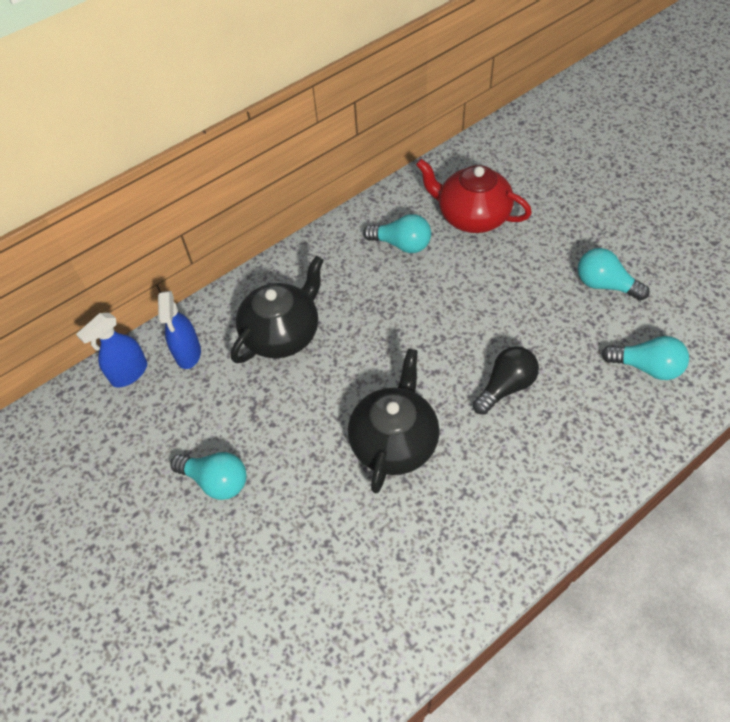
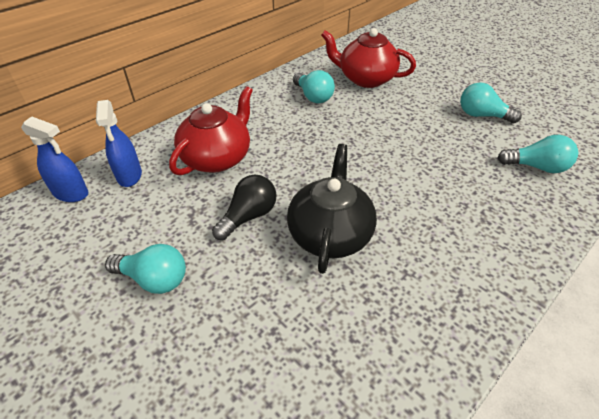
camera: 10 degrees left, 10 degrees down
(129, 373) = (71, 193): blue spray bottle -> blue spray bottle turned 105 degrees counterclockwise
(282, 334) = (217, 158): black teapot -> red teapot
(401, 244) = (313, 97): turquoise light bulb -> turquoise light bulb turned 45 degrees clockwise
(505, 387) = (422, 186): black light bulb -> black light bulb (248, 216)

